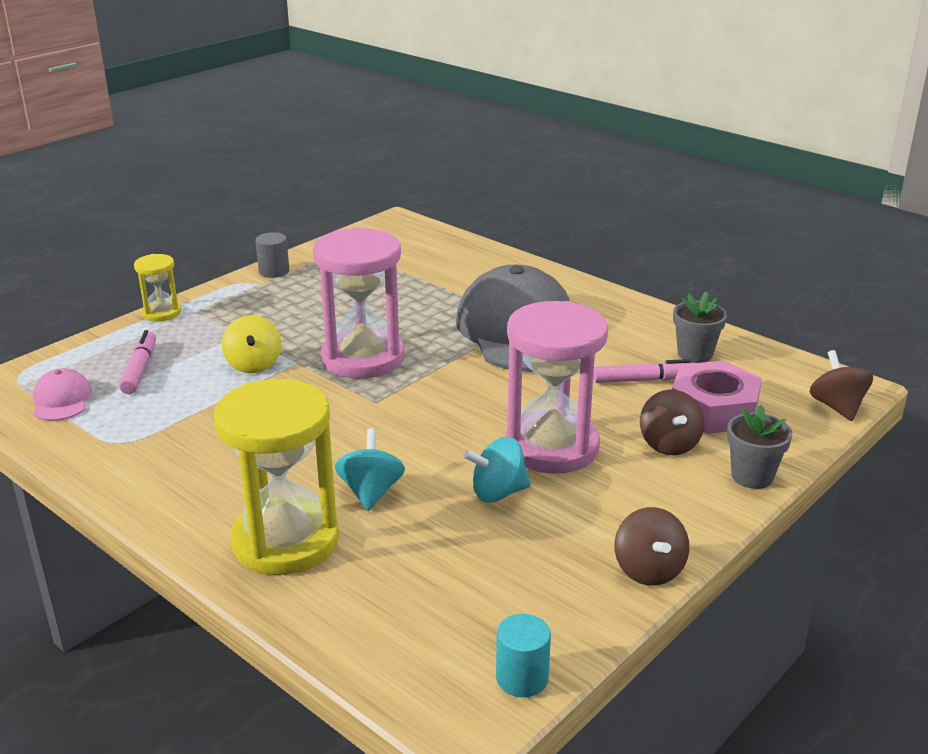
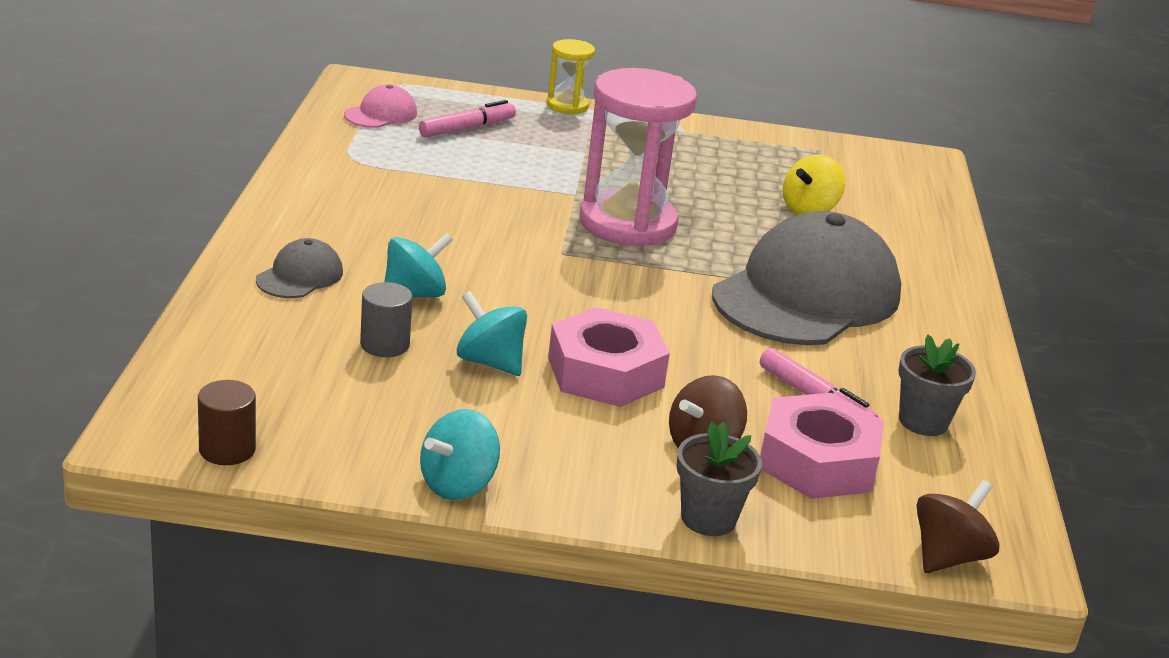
camera: 50 degrees right, 0 degrees up
(254, 365) = (543, 175): yellow spinning top -> yellow spinning top (809, 209)
(274, 271) = (718, 130): grey cylinder -> grey cylinder (385, 345)
(285, 541) = (300, 276): yellow hourglass -> grey cap
(522, 678) = (227, 450): turquoise cylinder -> brown cylinder
(551, 447) = (605, 372): pink hourglass -> pink nut
(648, 570) = (458, 484): brown spinning top -> turquoise spinning top

